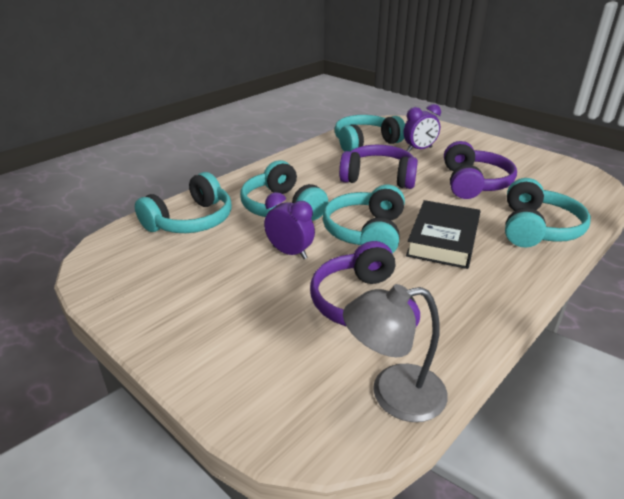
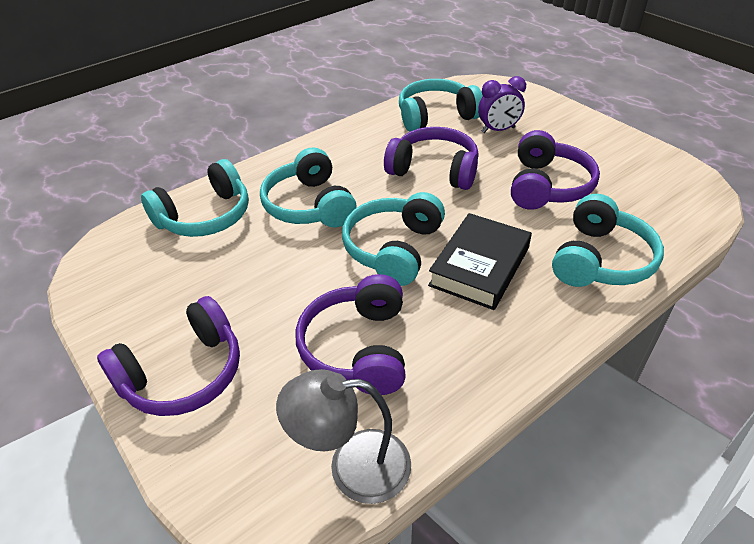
camera: 10 degrees right, 10 degrees up
(210, 339) = (183, 373): none -> purple headphones
(290, 253) = (299, 269): purple clock -> none

